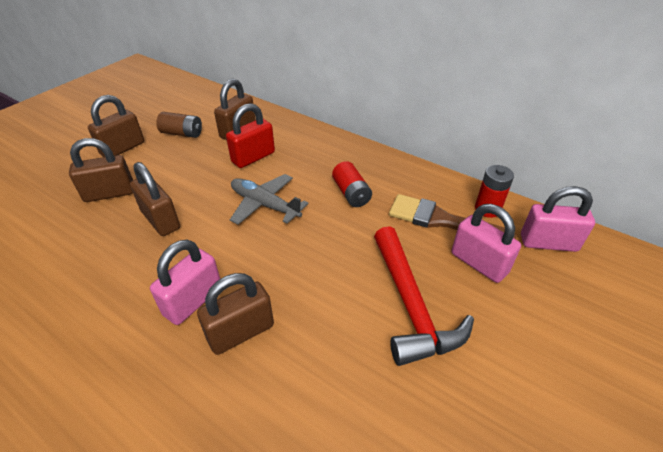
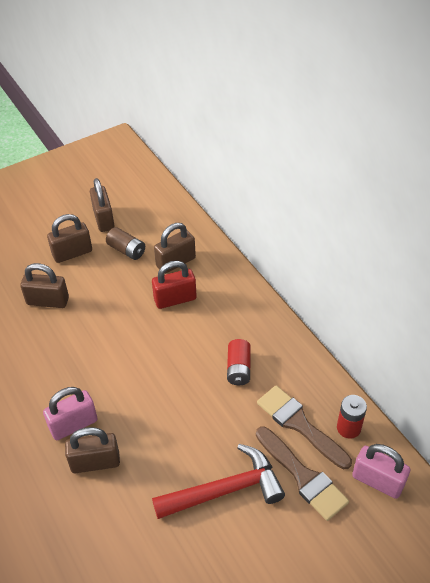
camera: 25 degrees right, 5 degrees up
(160, 220) = (76, 342): brown padlock -> brown padlock (103, 219)
(264, 205) = (161, 355): grey plane -> none
(411, 305) = (225, 490): red hammer -> red hammer turned 120 degrees counterclockwise
(479, 263) = (303, 476): pink padlock -> brown brush

